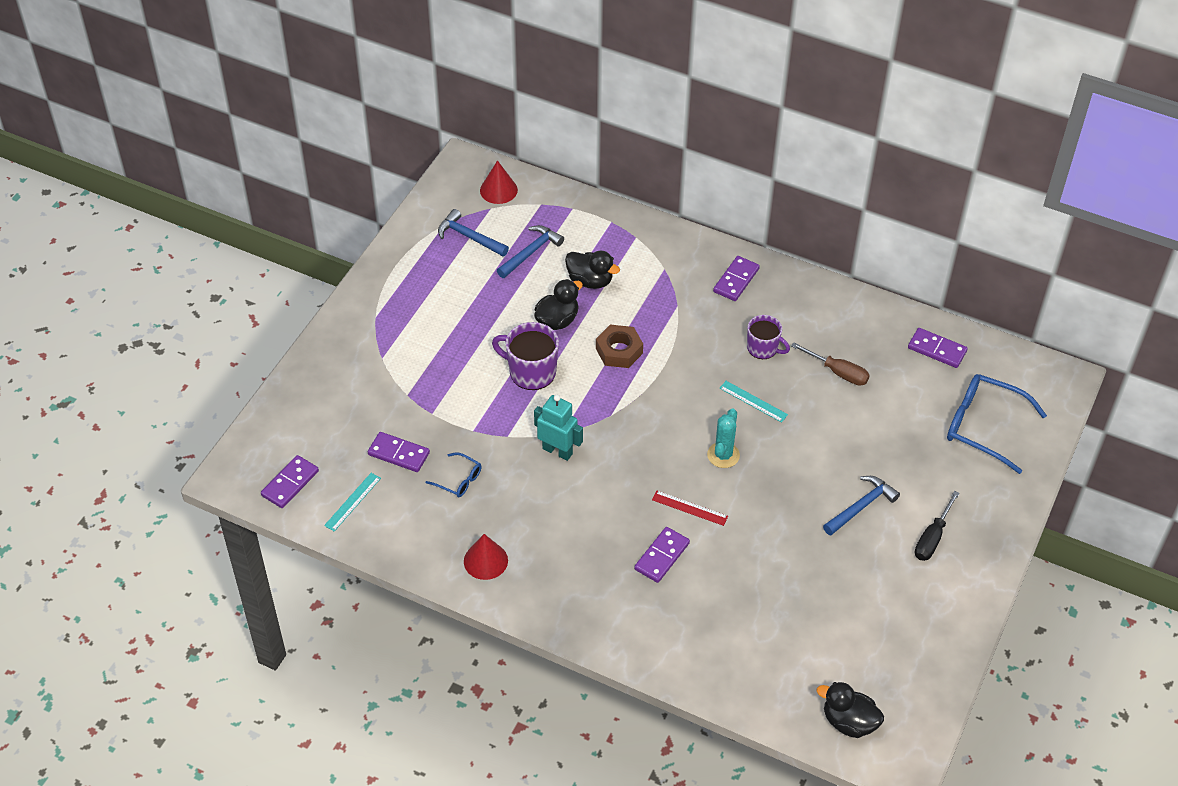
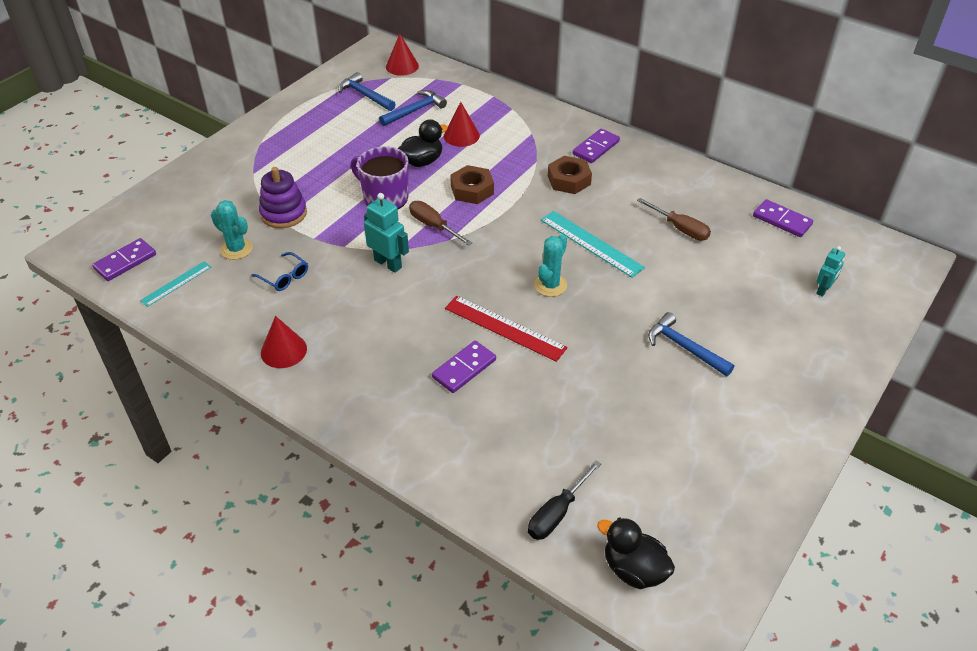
camera: 10 degrees right, 5 degrees down
(398, 454) = (236, 249): purple domino -> turquoise cactus
(432, 405) = (283, 213): none -> purple stacking toy
(590, 281) = (461, 135): black duck -> red cone
(591, 400) = (433, 226): none -> brown screwdriver
(689, 508) = (505, 328): red ruler -> red ruler, size x1.65
(716, 326) = (569, 180): none -> brown nut
(753, 401) = (591, 243): turquoise ruler -> turquoise ruler, size x1.65
(763, 348) = (610, 202): purple mug -> none
(861, 506) = (684, 347): blue hammer -> blue hammer turned 105 degrees counterclockwise
(932, 538) = (757, 386): black screwdriver -> black screwdriver (557, 513)
(983, 426) = (823, 290): blue glasses -> turquoise robot

